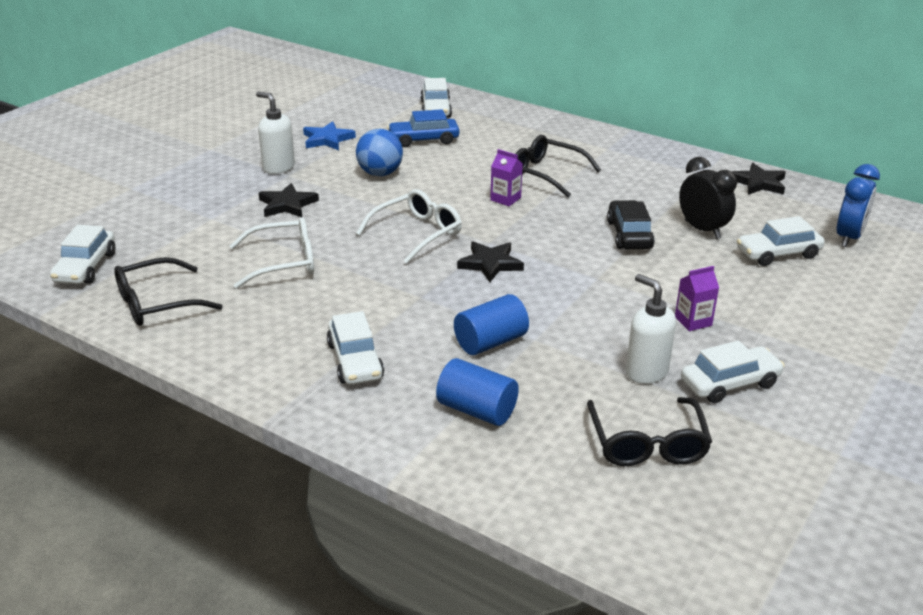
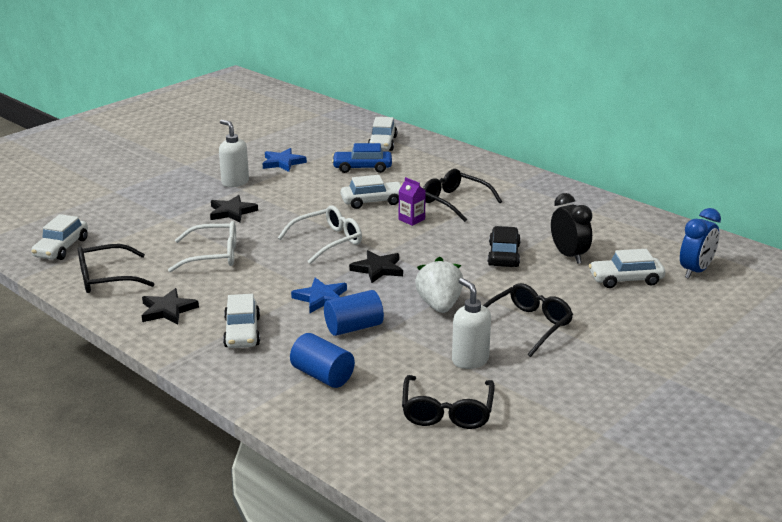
camera: 10 degrees right, 5 degrees down
(380, 173) = (315, 192): blue ball -> none
(437, 307) = (321, 298): none -> blue star
(581, 304) = (439, 305): none -> white strawberry
(693, 321) = (527, 326): purple carton -> black glasses
(730, 383) = (535, 375): white car -> white car (373, 201)
(759, 183) = (637, 221): black star -> black star (168, 310)

